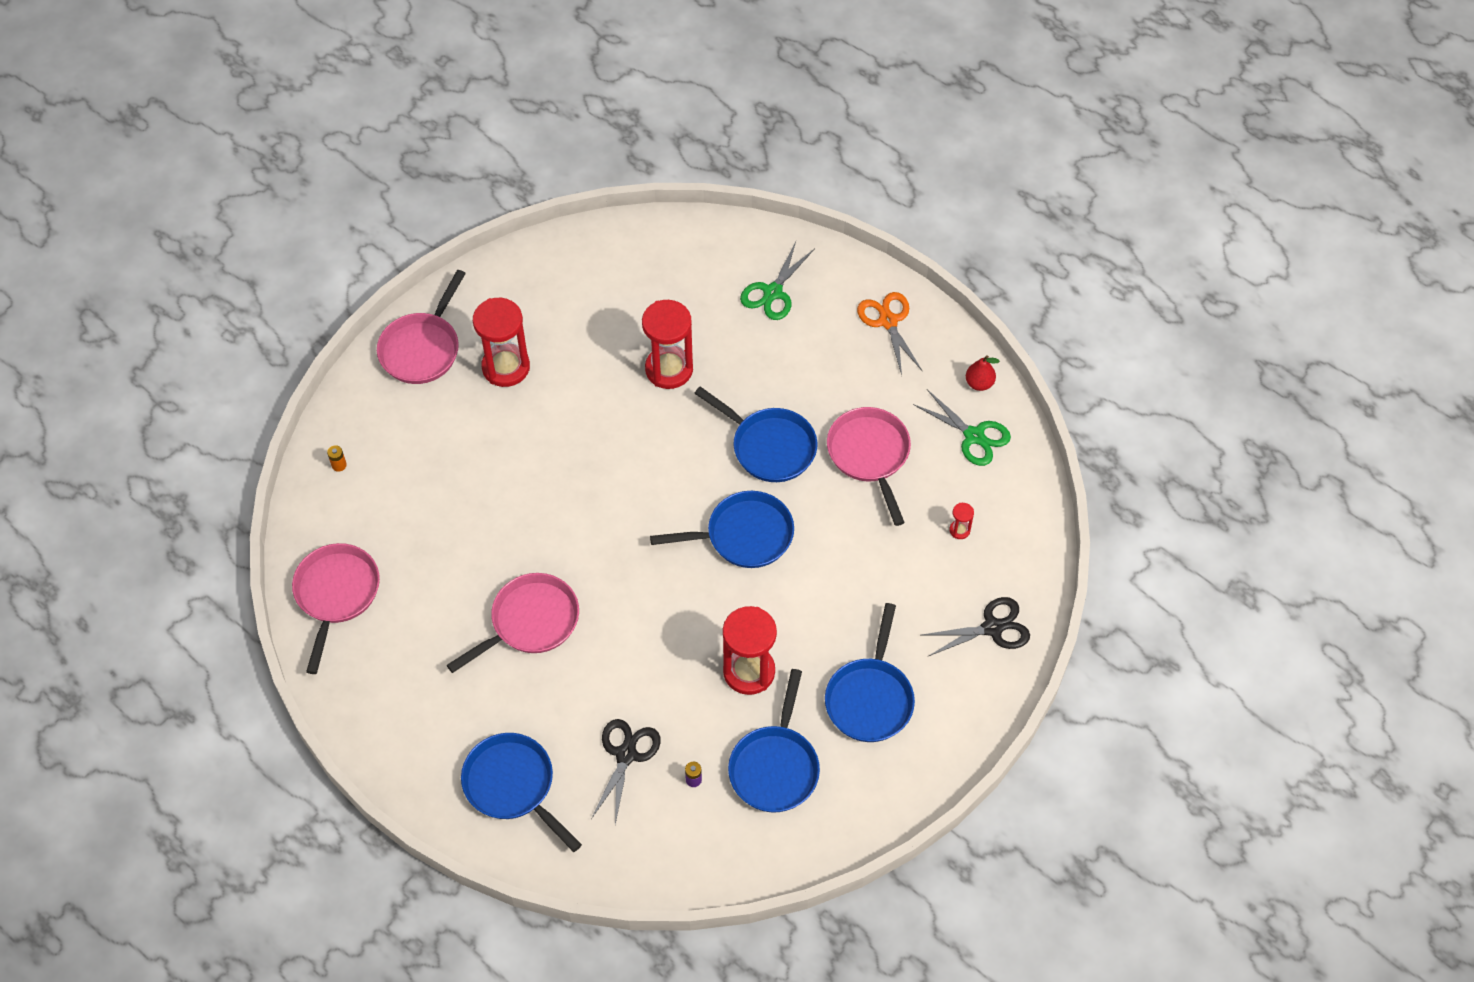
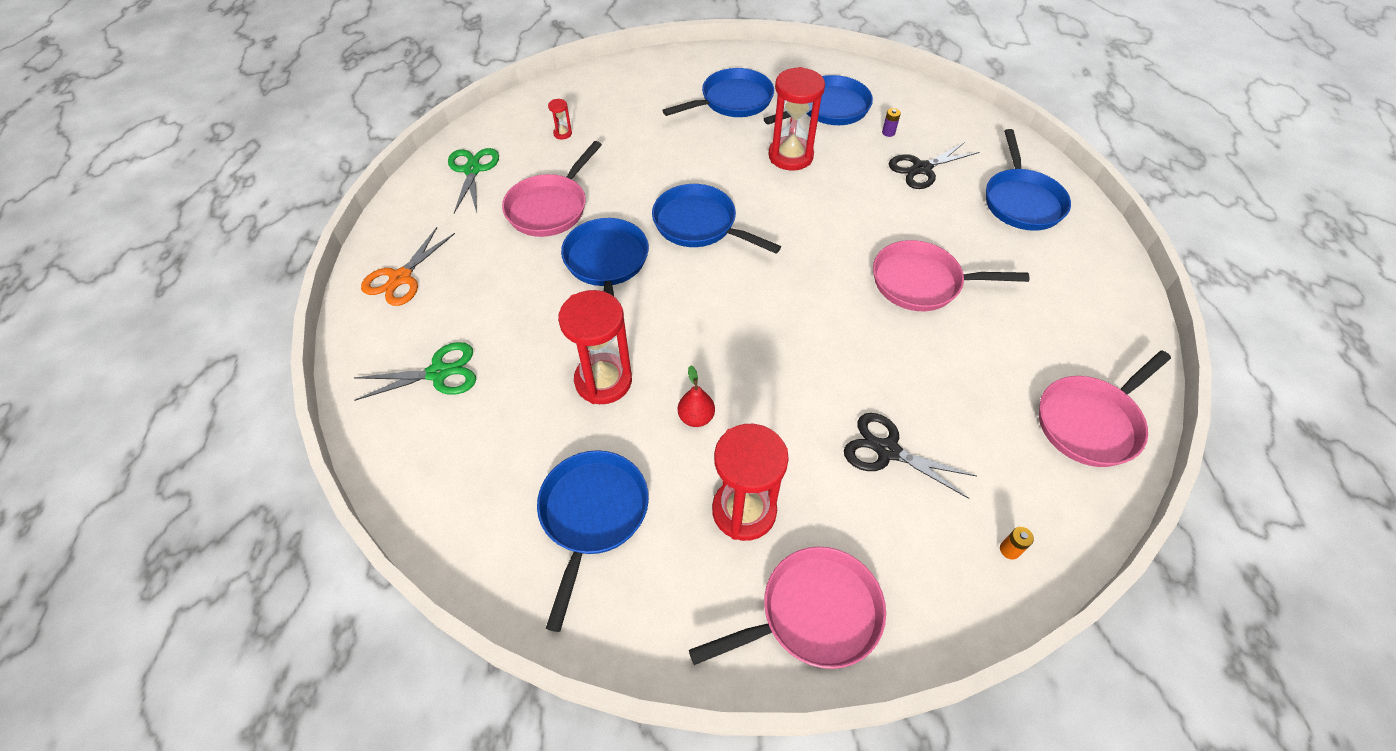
camera: 135 degrees left, 5 degrees down
(586, 299) = (592, 515): none -> blue pan
(979, 383) = (417, 194): red pear -> red pear (696, 417)
(992, 628) = (618, 84): black scissors -> black scissors (887, 451)

